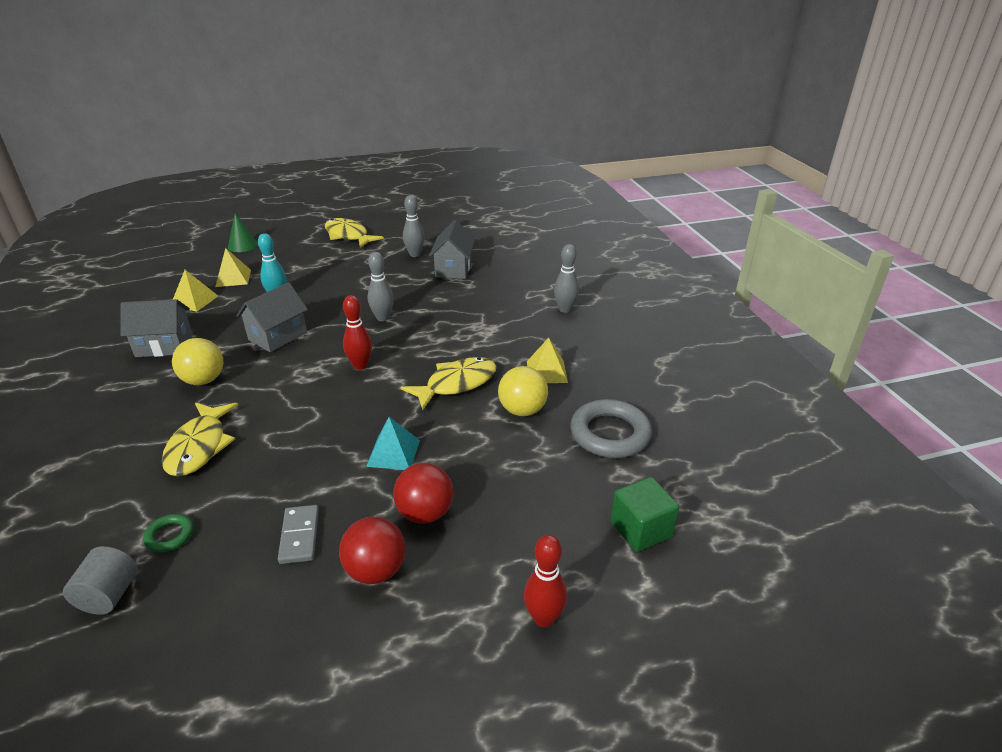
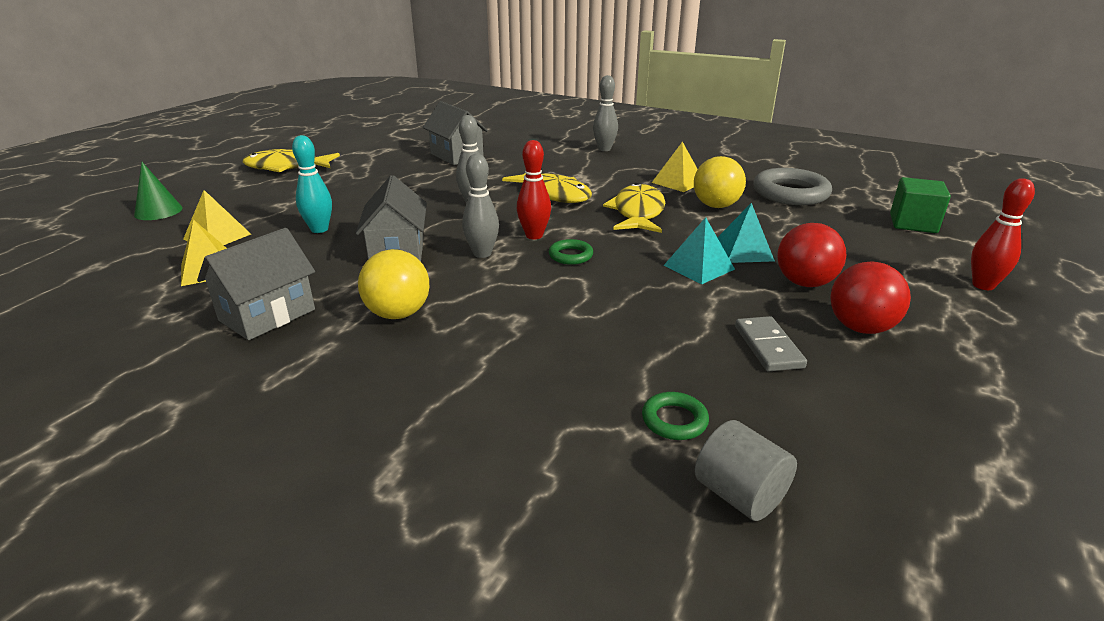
camera: 45 degrees left, 5 degrees down
(199, 446) = (529, 354): yellow fish -> yellow fish (554, 194)
(299, 536) = (768, 347): grey domino -> grey domino turned 45 degrees clockwise
(347, 394) = (570, 255): none -> green ring
(415, 254) = (396, 158): grey bowling pin -> grey bowling pin (482, 253)
(448, 460) = (743, 251): none -> turquoise pyramid

